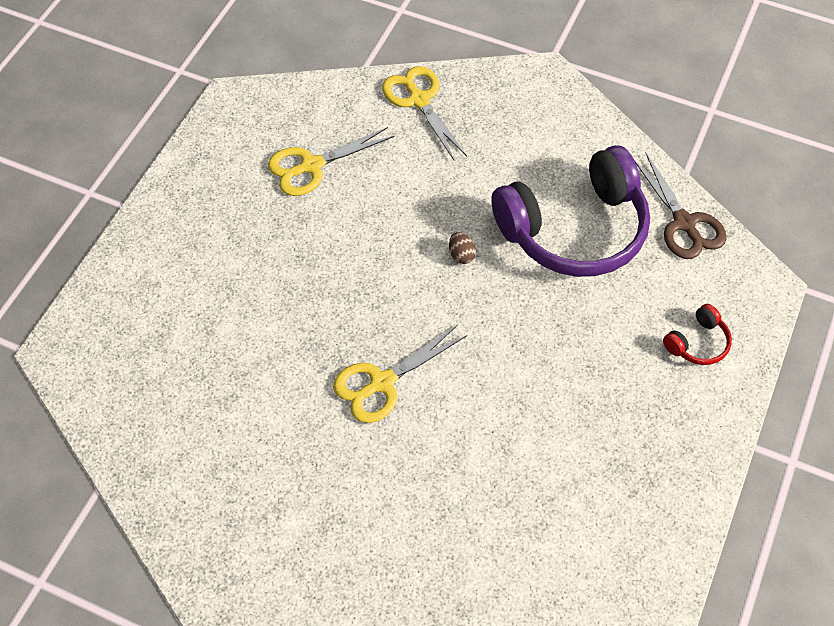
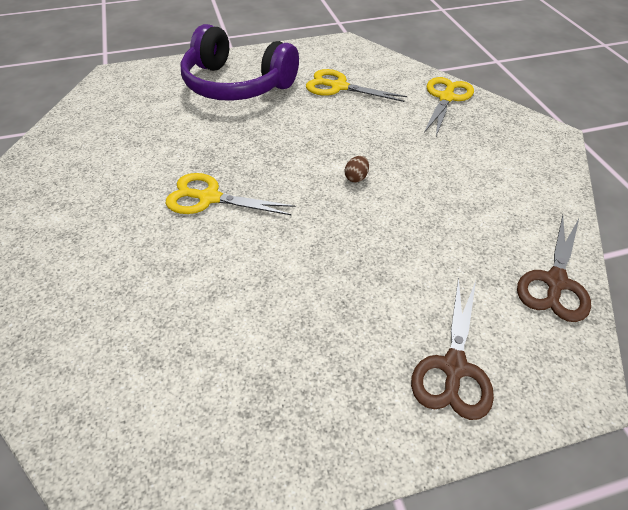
camera: 50 degrees right, 10 degrees down
(574, 230) = (455, 221): purple headphones -> purple headphones (236, 85)
(698, 343) = (454, 367): red headphones -> brown scissors

